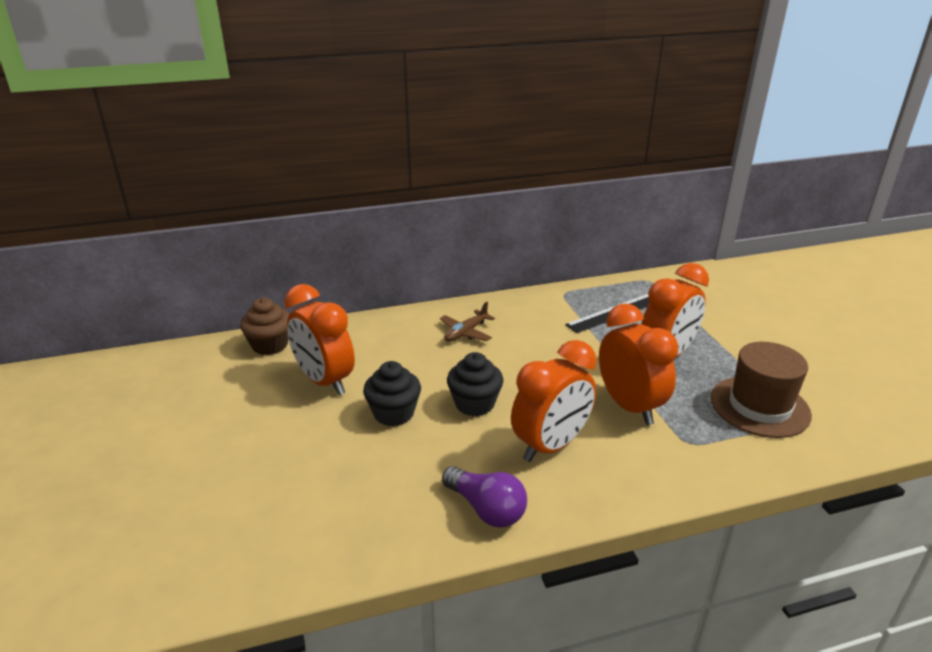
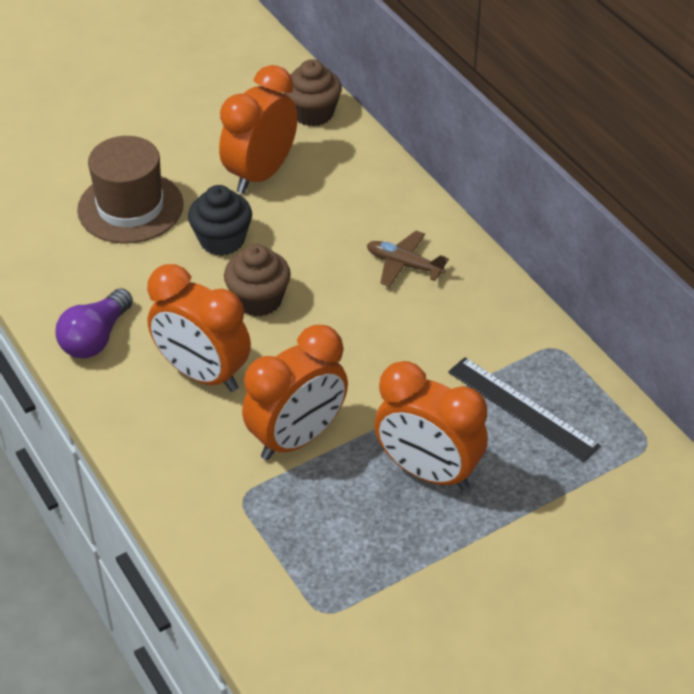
camera: 75 degrees right, 15 degrees up
(474, 404) = (258, 300): black cupcake -> brown cupcake
(759, 406) = (340, 573): brown hat -> brown hat (130, 207)

